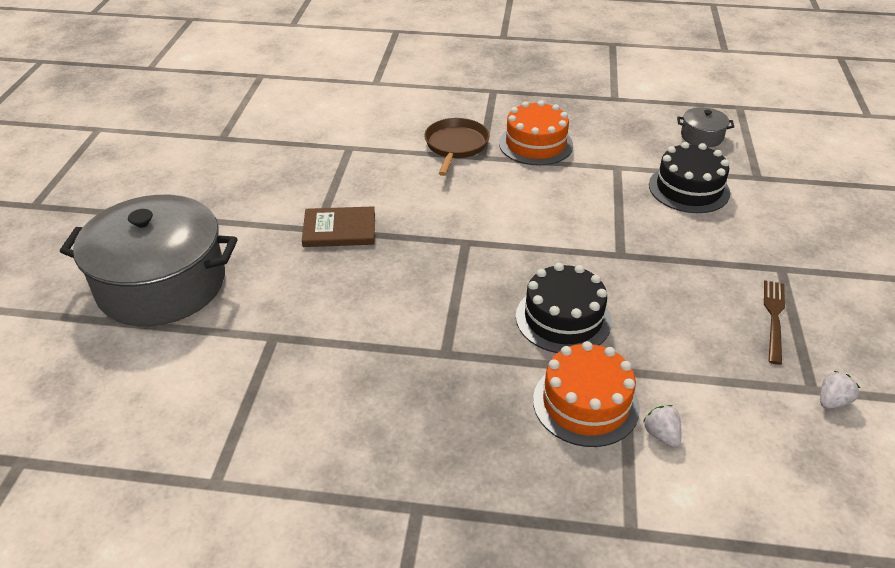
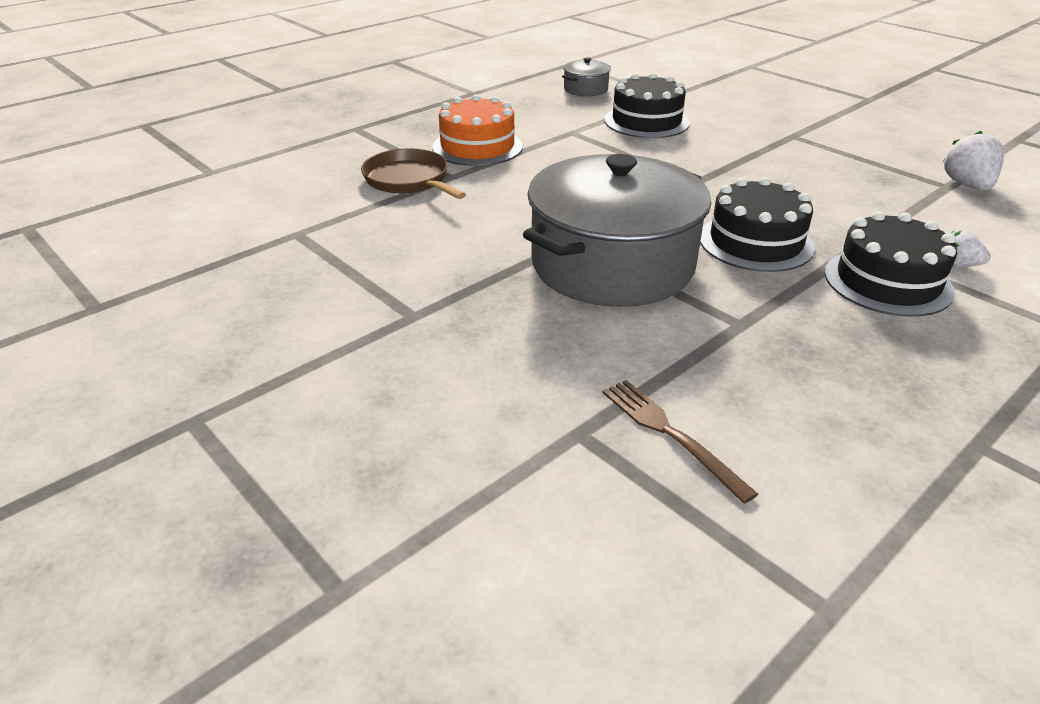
camera: 50 degrees left, 5 degrees down
(162, 284) = (332, 494): grey pot -> grey pot (612, 264)
(339, 230) = (439, 301): brown book -> none
(585, 403) = (887, 282): orange cake -> black cake
(774, 318) = (850, 163): brown fork -> brown fork (670, 434)
(832, 401) = (967, 185): white strawberry -> white strawberry, size x1.61

